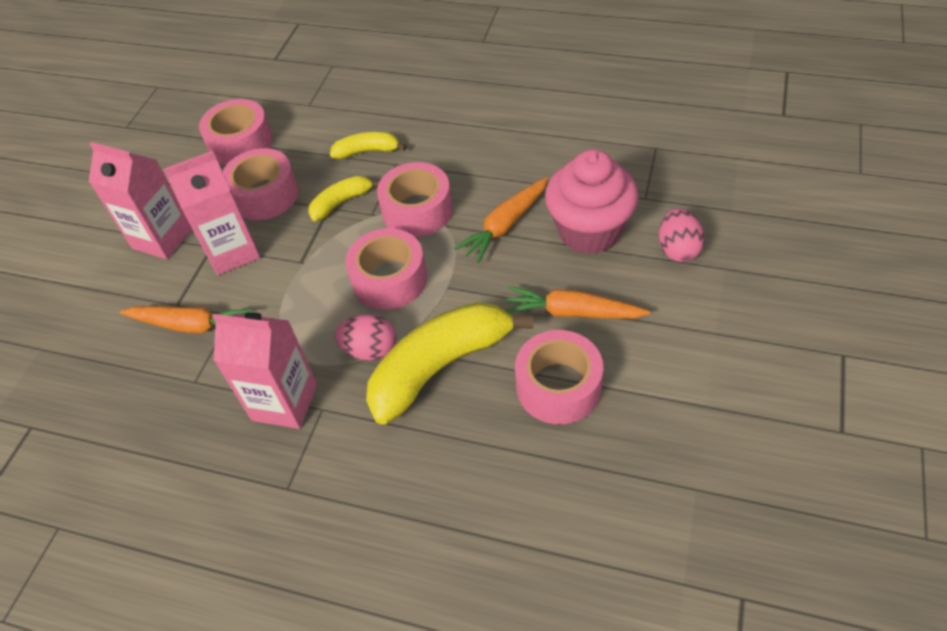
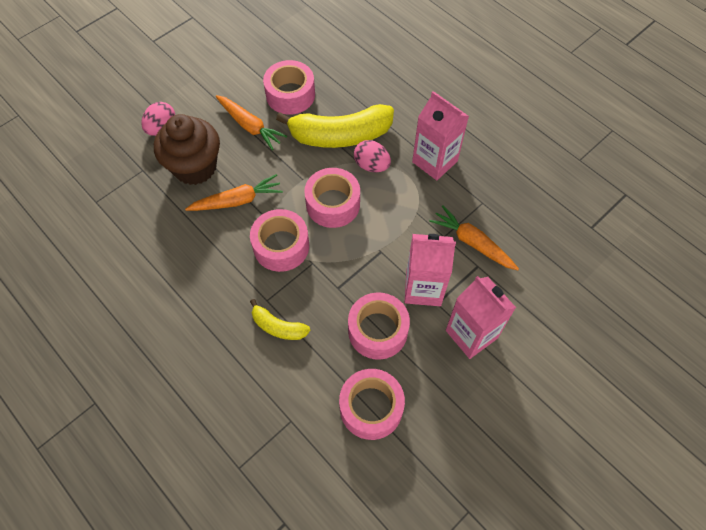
camera: 155 degrees left, 10 degrees up
(341, 202) = (326, 286): yellow banana -> none
(589, 231) = (195, 167): pink cupcake -> brown cupcake

